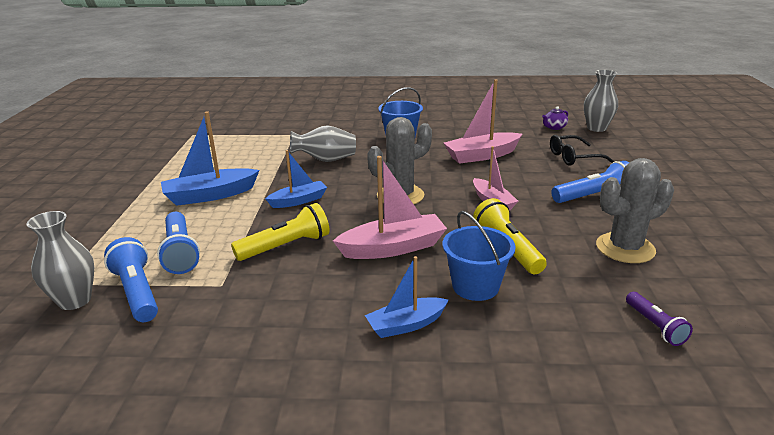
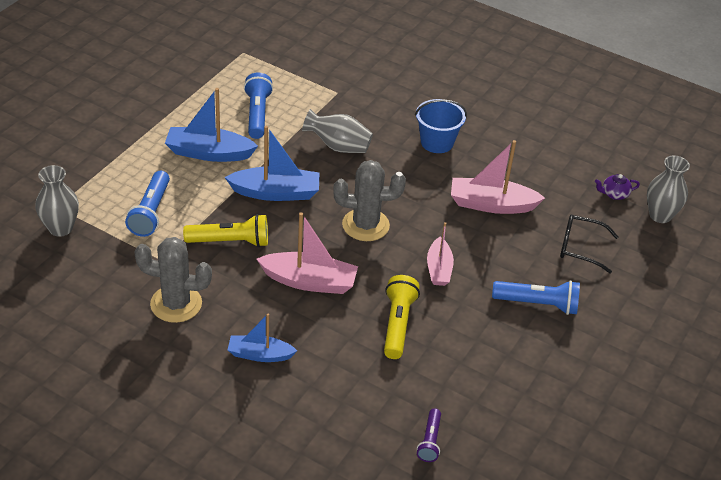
camera: 25 degrees right, 15 degrees up
(137, 292) = (103, 239): blue flashlight -> blue flashlight (257, 114)
(298, 201) = (275, 192): blue boat -> blue boat, size x1.56
(475, 286) = (337, 347): blue bucket -> none
(625, 248) = (494, 370): grey cactus -> grey cactus (176, 304)

